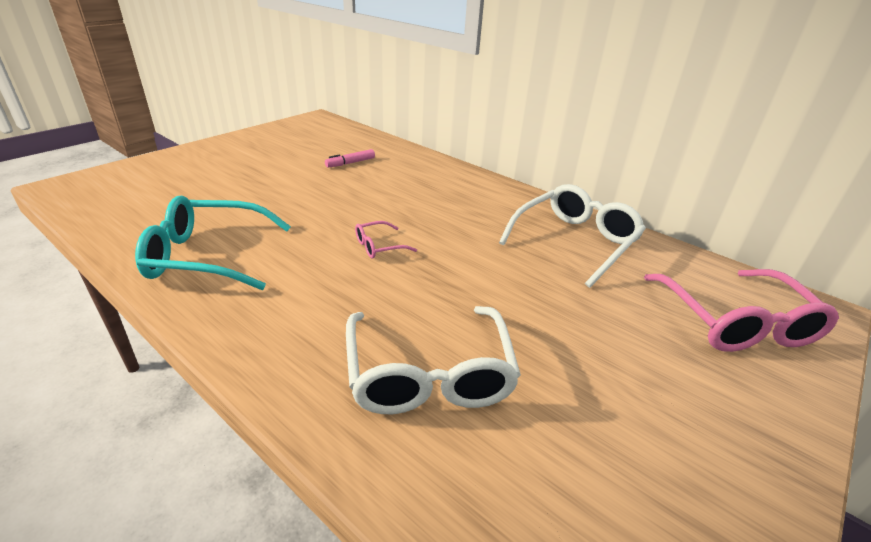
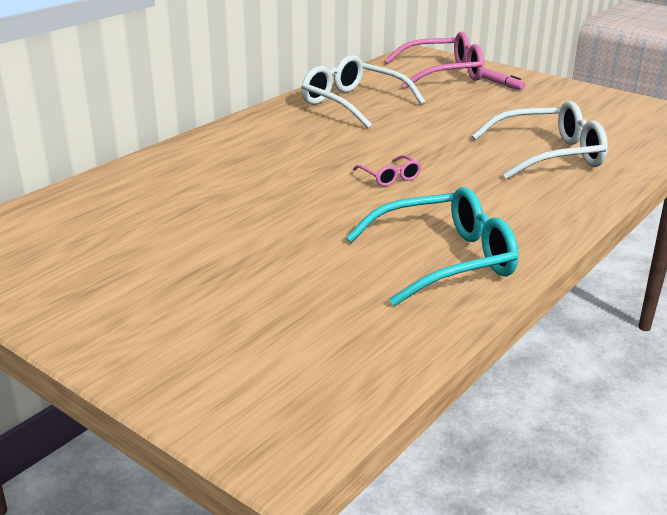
camera: 90 degrees left, 5 degrees down
(209, 256) = (443, 260): turquoise glasses -> turquoise glasses turned 105 degrees counterclockwise
(350, 163) = (169, 205): pink marker -> pink marker (500, 84)

